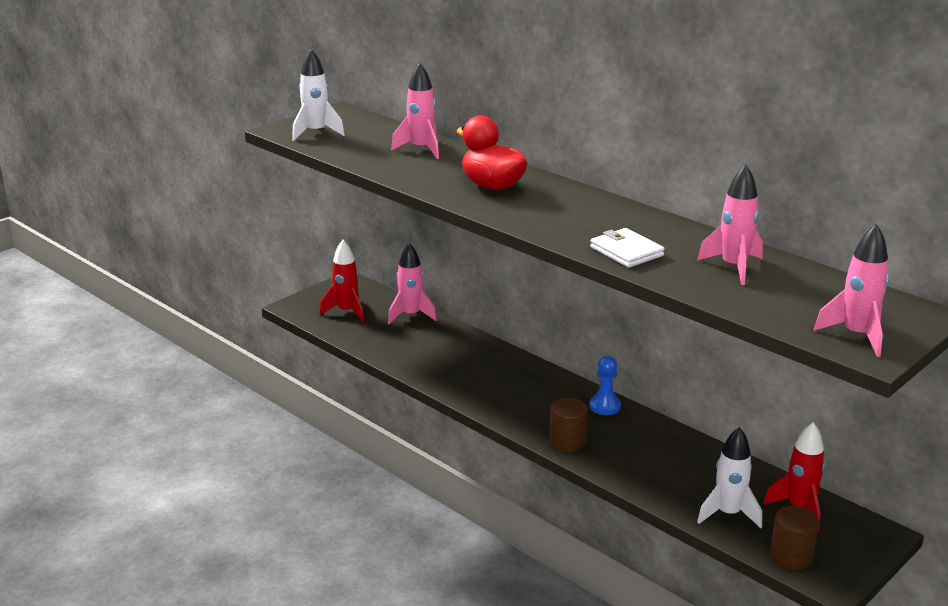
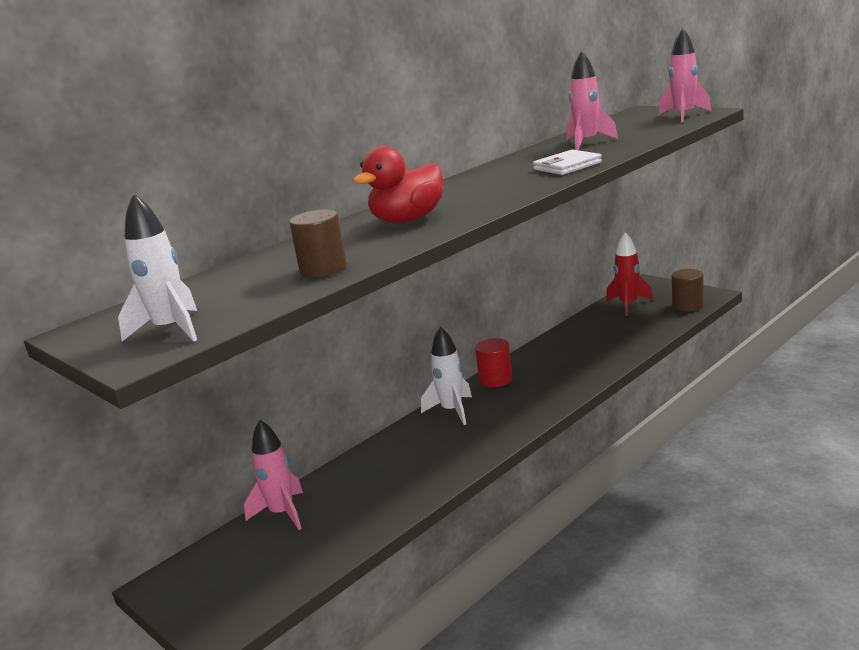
camera: 85 degrees left, 5 degrees down
(347, 311) = (253, 572): red rocket -> none
(421, 149) = (277, 262): pink rocket -> none
(567, 442) = (560, 392): brown cylinder -> brown cylinder (323, 269)
(605, 406) = (495, 379): blue pawn -> red cylinder
(728, 514) = (645, 326): white rocket -> white rocket (452, 411)

